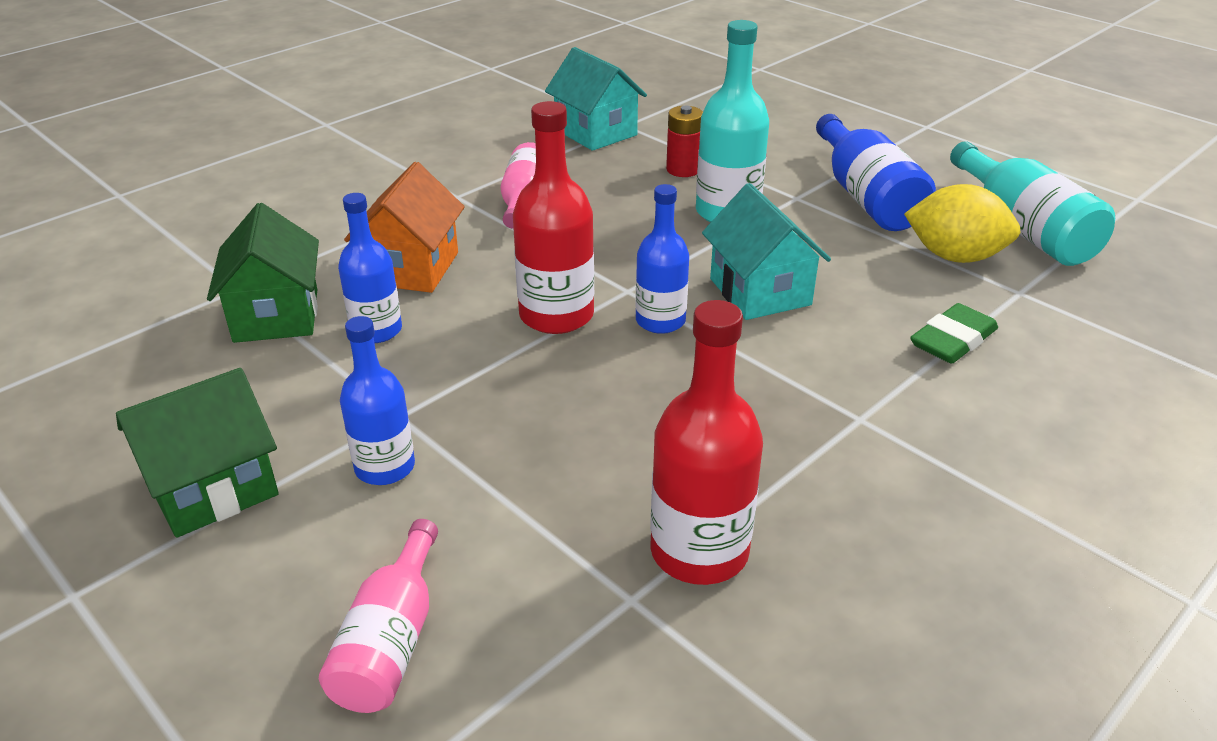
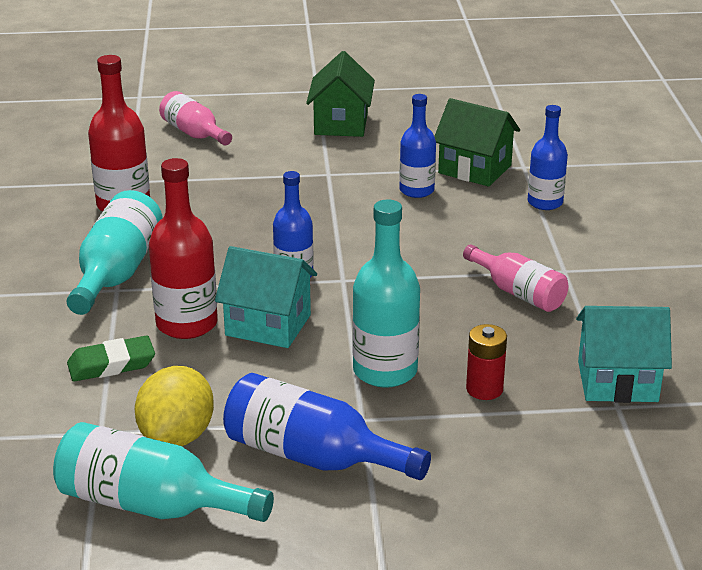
camera: 130 degrees right, 5 degrees down
(385, 467) = (295, 160): blue bottle -> blue bottle (545, 202)
(412, 268) = (475, 221): orange house -> none
(556, 315) = (351, 245): red bottle -> red bottle (187, 324)
(835, 440) = (117, 272): none -> turquoise bottle
(952, 340) = (111, 364): green eraser -> green eraser turned 75 degrees clockwise
(954, 256) = (177, 436): yellow lemon -> yellow lemon turned 45 degrees counterclockwise

